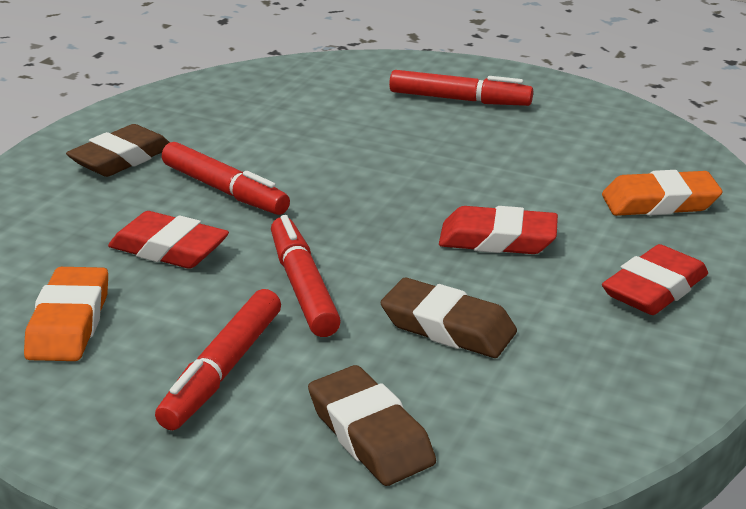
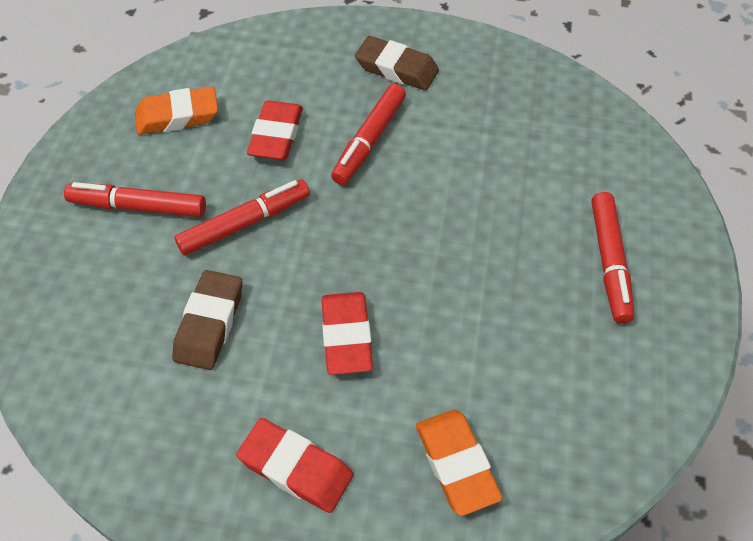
camera: 75 degrees right, 25 degrees up
(370, 434) = (80, 302): brown eraser -> none

